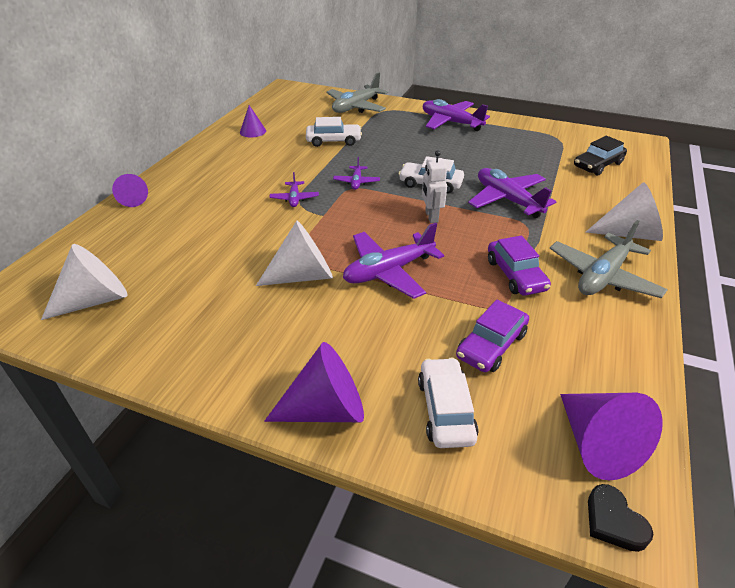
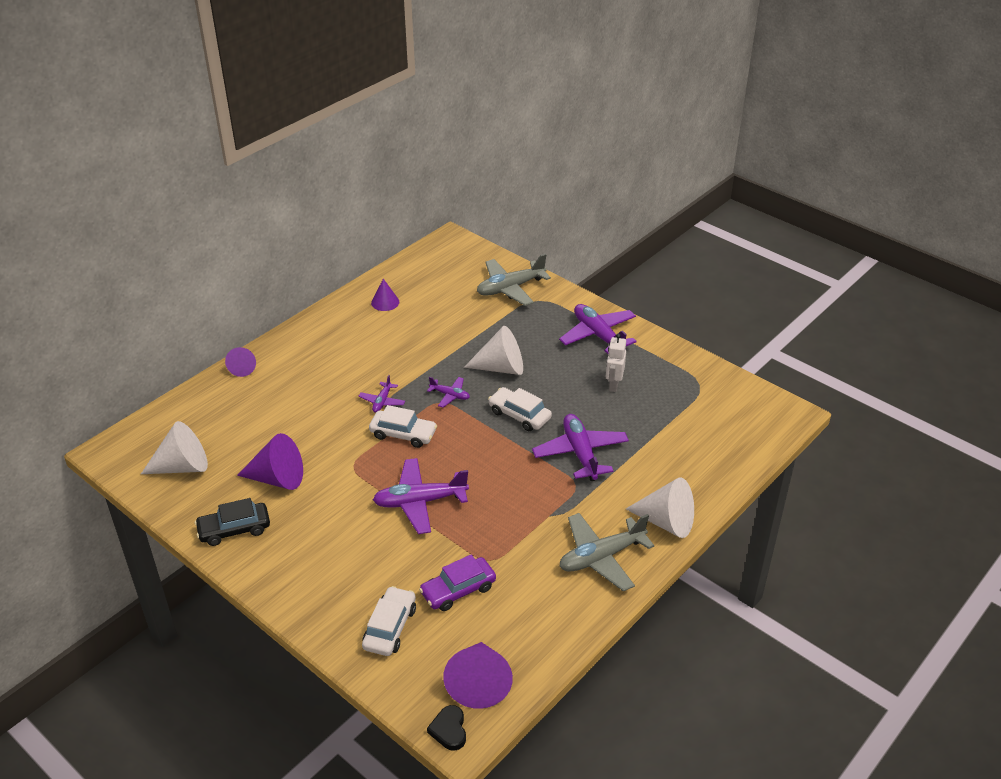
camera: 20 degrees right, 0 degrees up
(303, 275) = (348, 487): white cone -> white cone (501, 367)
(326, 408) = (308, 602): purple cone -> purple cone (278, 478)
(333, 141) = (458, 334): white car -> white car (403, 434)
(356, 182) = (450, 395): purple plane -> purple plane turned 90 degrees counterclockwise
(431, 216) = (494, 454): white robot -> white robot (613, 385)
(515, 275) = (525, 535): purple car -> none
(597, 165) = (711, 432): black car -> black car (234, 529)

